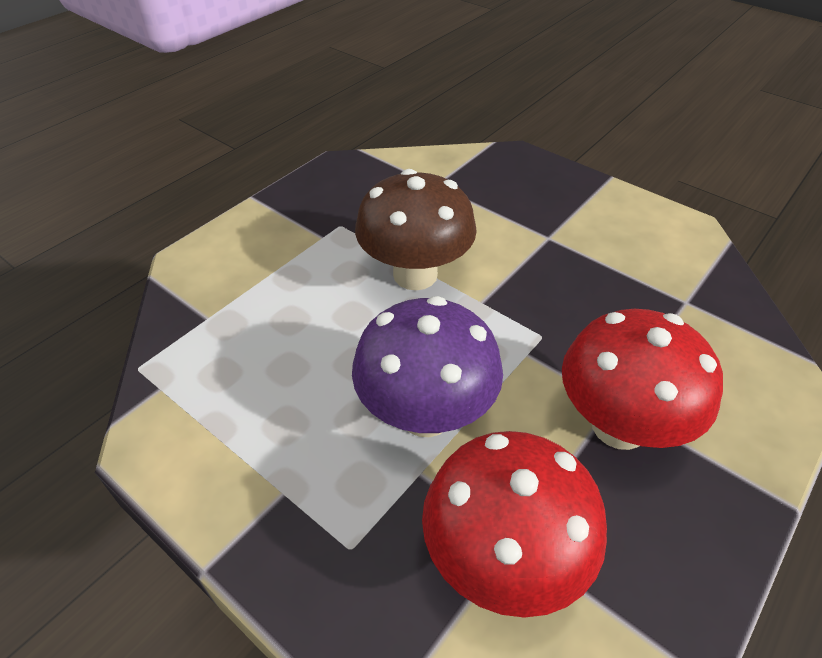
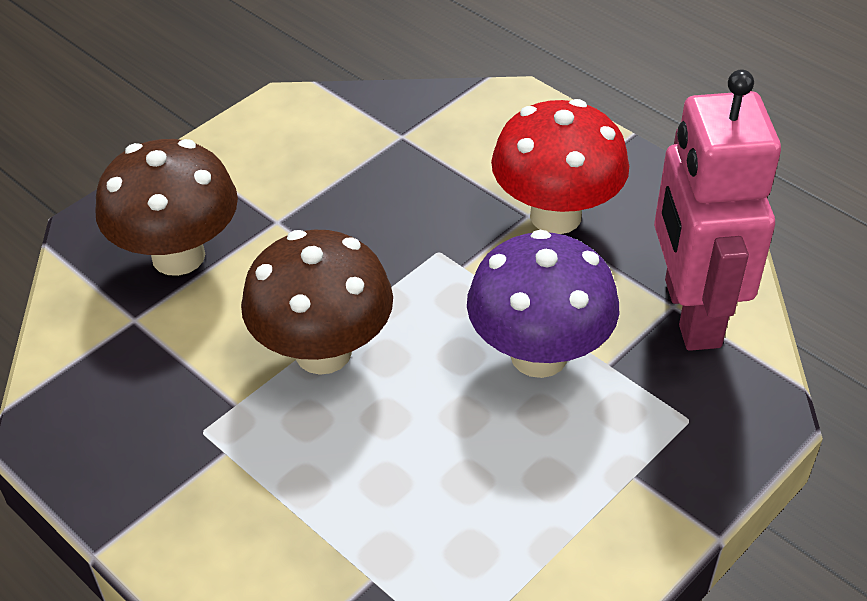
camera: 85 degrees left, 0 degrees up
(498, 194) = (178, 256): none -> brown mushroom
(502, 559) = (691, 313): red mushroom -> pink robot

